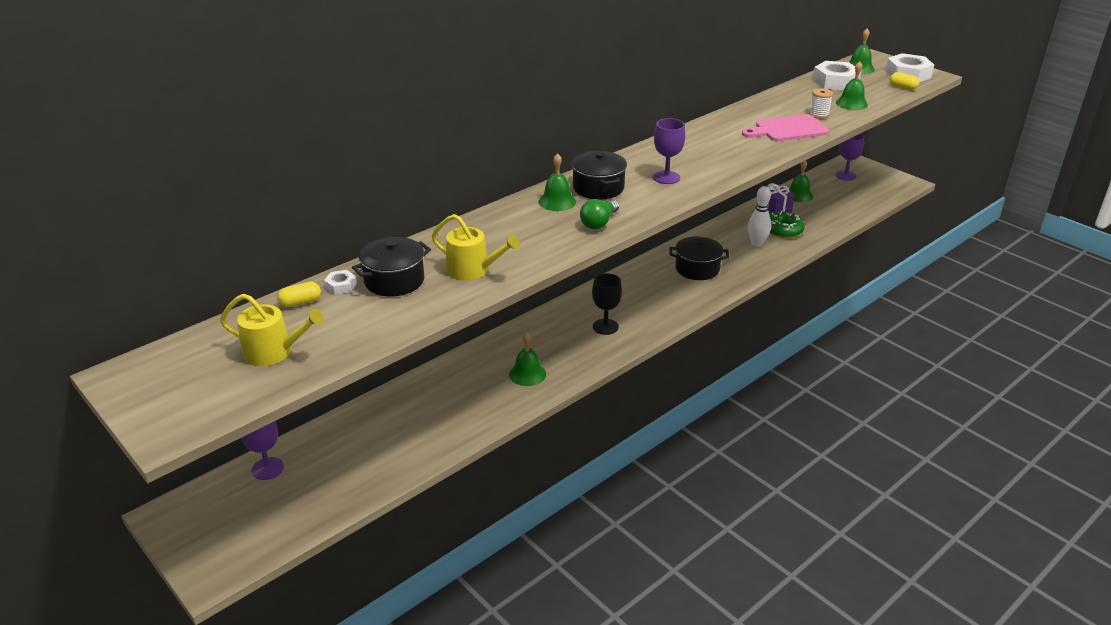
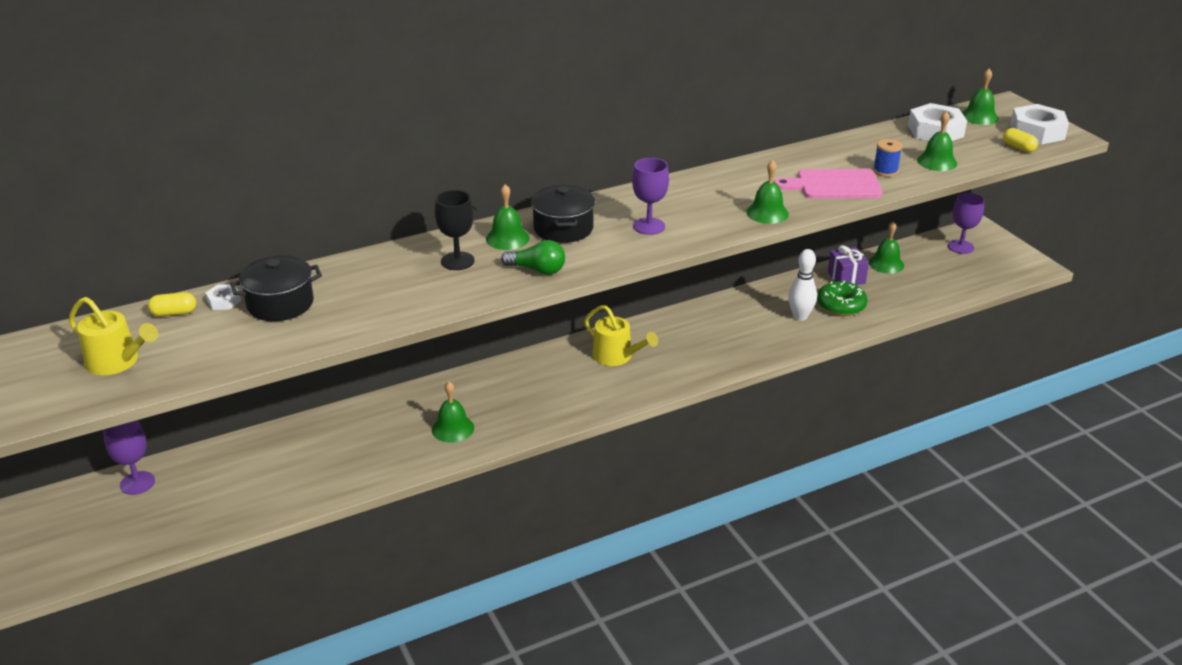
camera: 15 degrees right, 0 degrees up
(472, 270) = (367, 304): yellow watering can -> yellow watering can (616, 356)
(599, 223) = (537, 270): green light bulb -> green light bulb turned 120 degrees counterclockwise
(605, 327) = (567, 389): black goblet -> black goblet (457, 261)
(697, 269) = (711, 337): black pot -> none
(752, 156) = (767, 213): none -> green bell
(819, 115) = (885, 171): white spool -> blue spool

